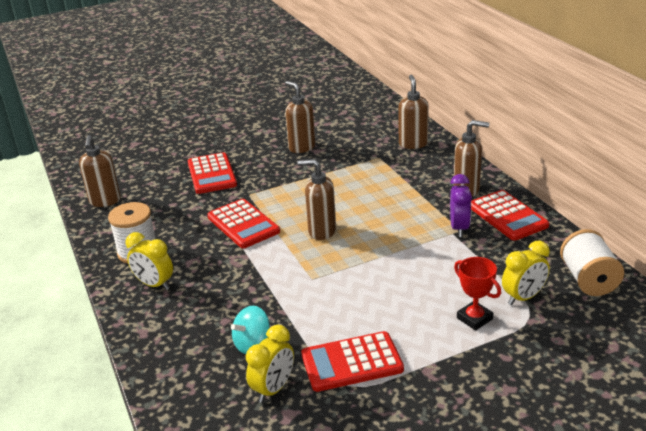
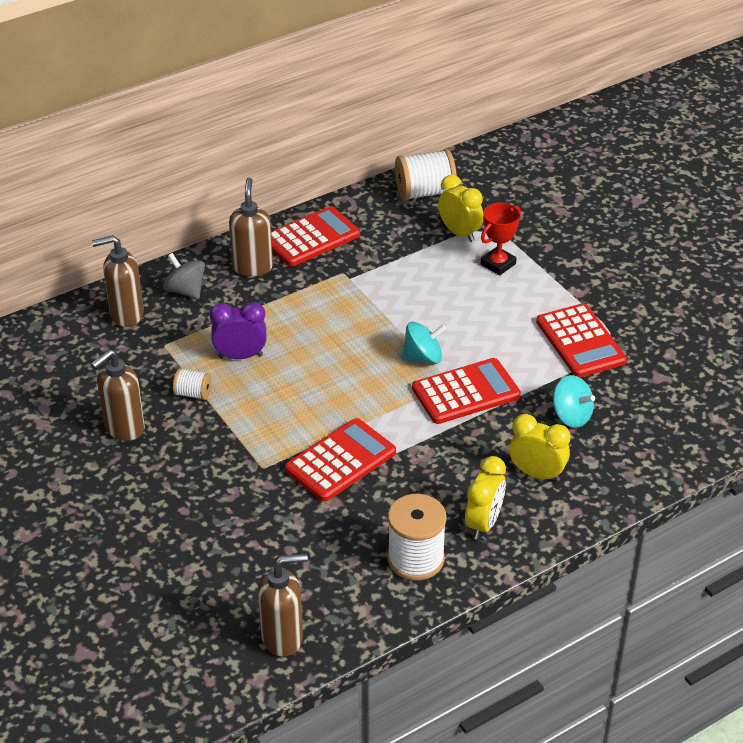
camera: 100 degrees left, 10 degrees up
(211, 174) = (201, 520): red calculator -> red calculator (466, 392)
(273, 389) = (631, 391): yellow clock -> yellow clock (537, 474)
(321, 231) = (352, 384): brown soap dispenser -> none
(327, 169) = (193, 393): none -> white spool
(346, 266) = (423, 357): none -> turquoise spinning top
(438, 164) = (185, 290): none -> grey spinning top
(459, 228) = (338, 273): purple clock -> purple clock (240, 356)

